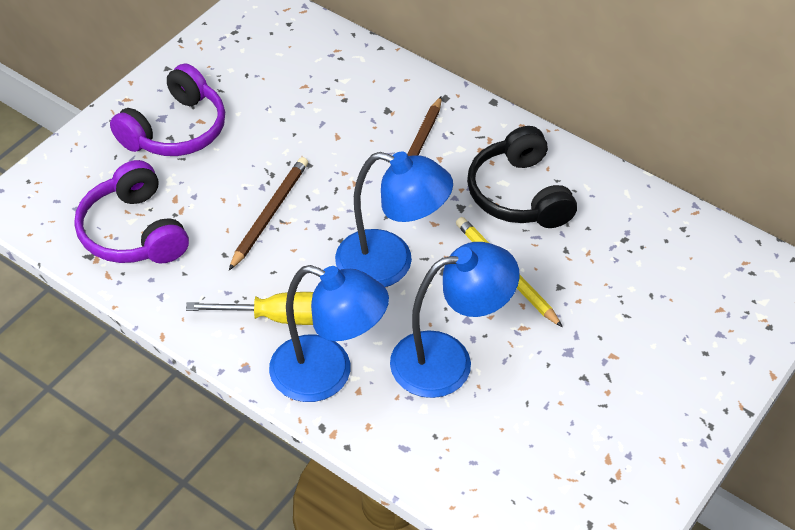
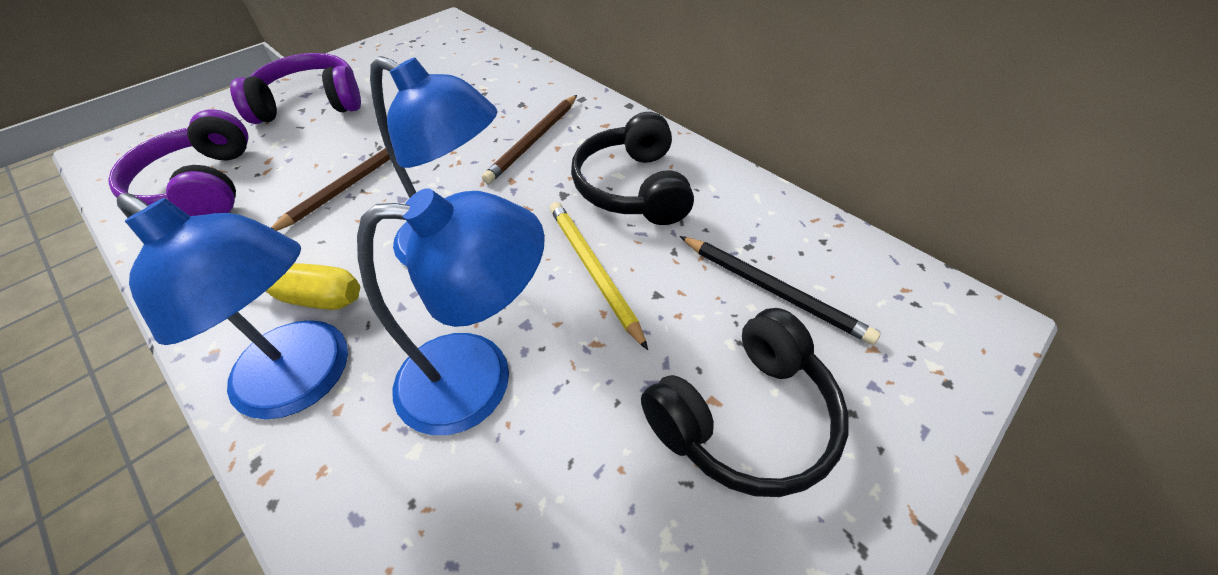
camera: 10 degrees right, 0 degrees up
(175, 130) = (311, 104): purple headphones -> purple headphones turned 150 degrees counterclockwise
(634, 363) = (744, 417): none -> black headphones
(647, 274) = (774, 290): none -> black pencil

